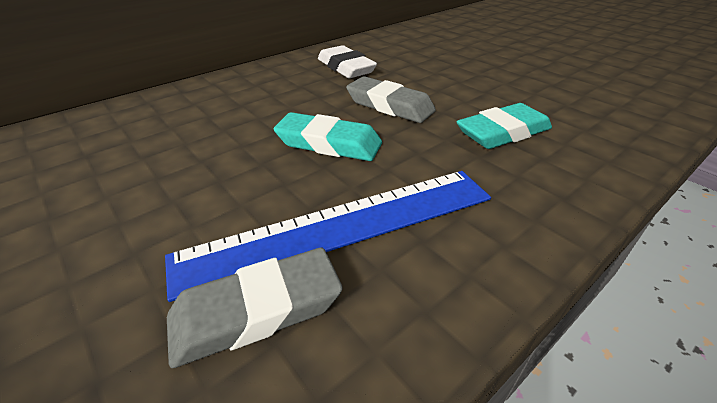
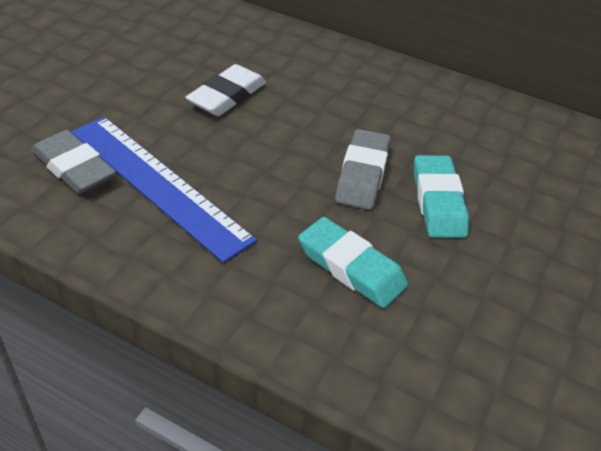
camera: 65 degrees right, 5 degrees up
(329, 143) = (265, 151): turquoise eraser -> turquoise eraser (438, 201)
(345, 67) = (437, 123): white eraser -> white eraser (227, 96)

